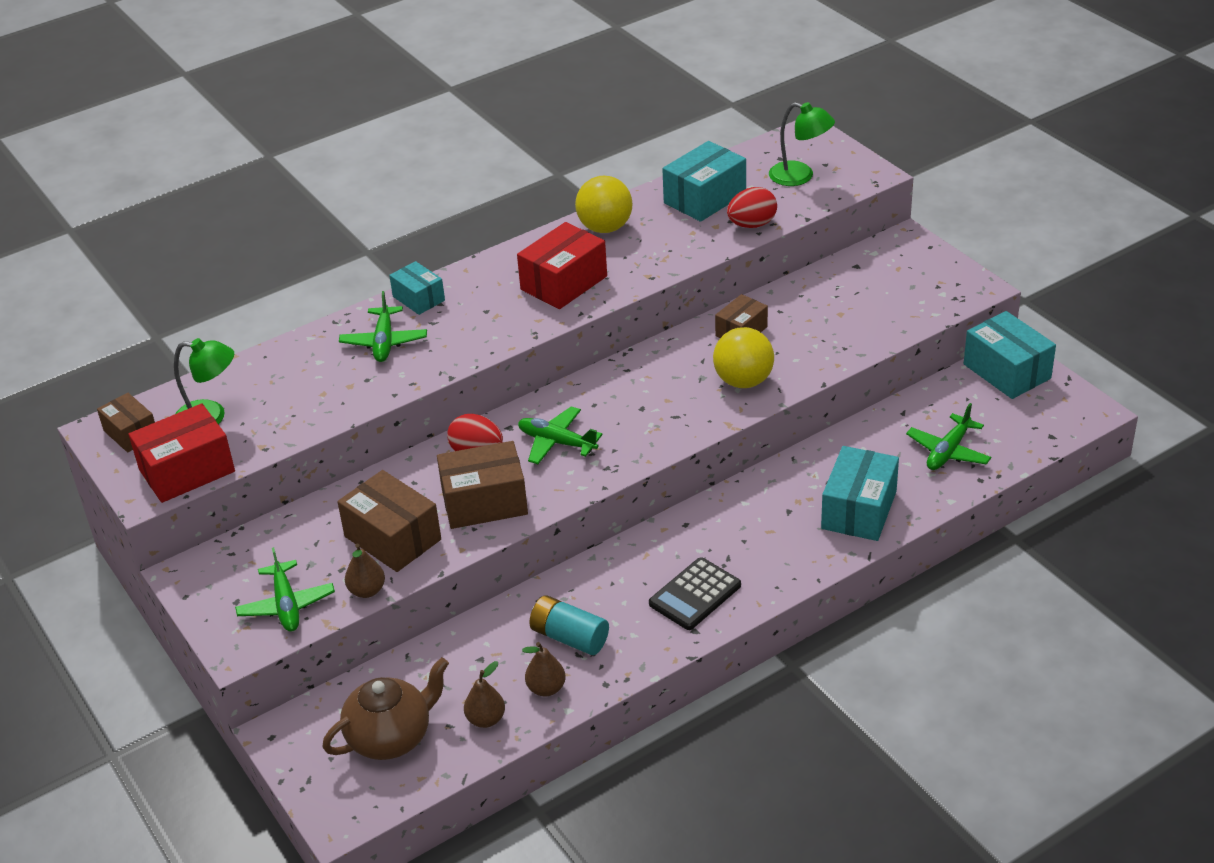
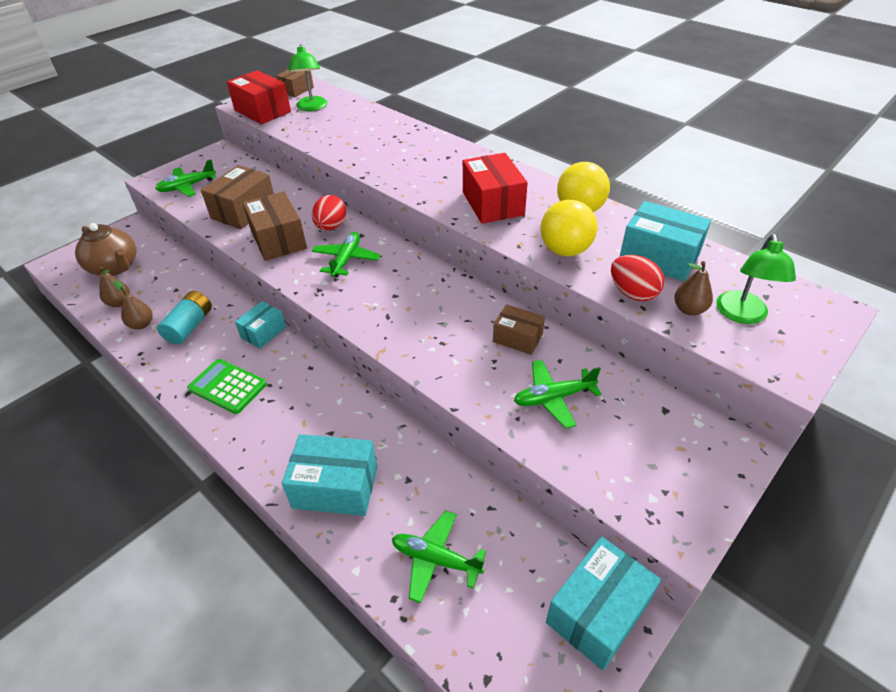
camera: 75 degrees right, 5 degrees up
(367, 591) = (195, 211): brown pear -> brown pear (689, 309)
(384, 342) = (397, 145): green plane -> green plane (553, 398)
(418, 298) = (451, 148): turquoise box -> turquoise box (263, 332)
(564, 283) = (493, 203): red box -> red box turned 45 degrees clockwise
(695, 594) = (228, 386): black calculator -> green calculator
(743, 381) = (444, 350): yellow ball -> yellow ball (565, 250)

